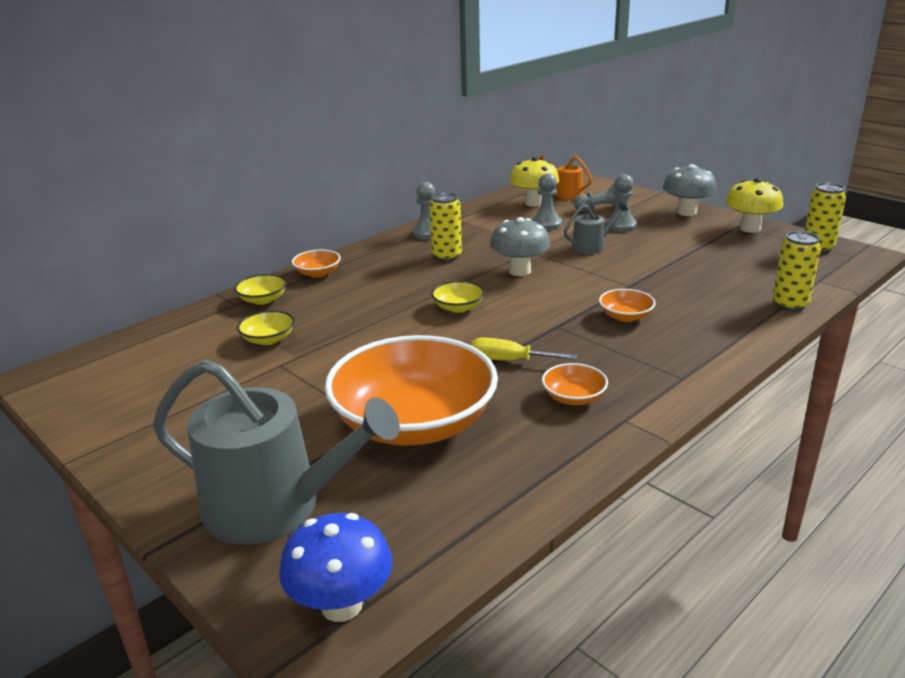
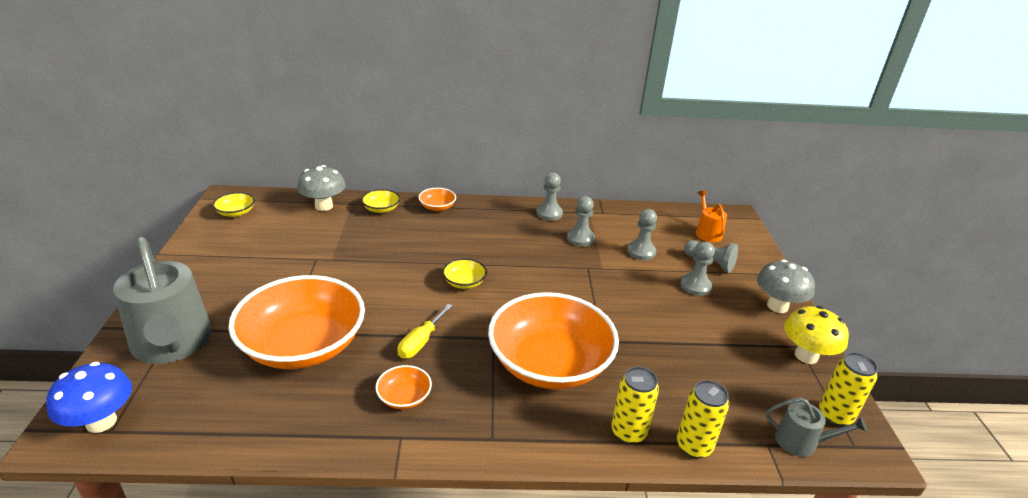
camera: 40 degrees right, 5 degrees up
(268, 339) = (339, 238): yellow bowl -> yellow bowl (236, 212)
(446, 256) = (528, 239): yellow can -> yellow can (628, 432)
(486, 237) = (580, 238): none -> grey pawn
(509, 360) = (420, 342): yellow screwdriver -> yellow screwdriver turned 120 degrees counterclockwise
(519, 271) = (550, 279): grey mushroom -> grey mushroom (324, 206)
(534, 203) = (666, 228): yellow mushroom -> none
(592, 246) = (638, 291): grey watering can -> grey watering can (801, 442)
(625, 316) = (549, 363): orange bowl -> orange bowl, size x2.48

